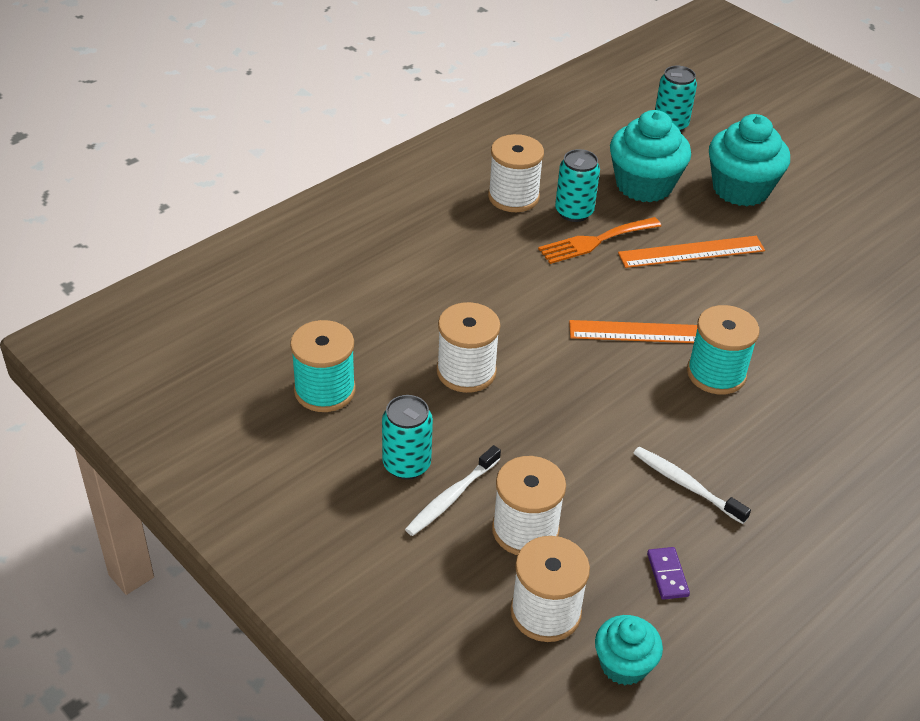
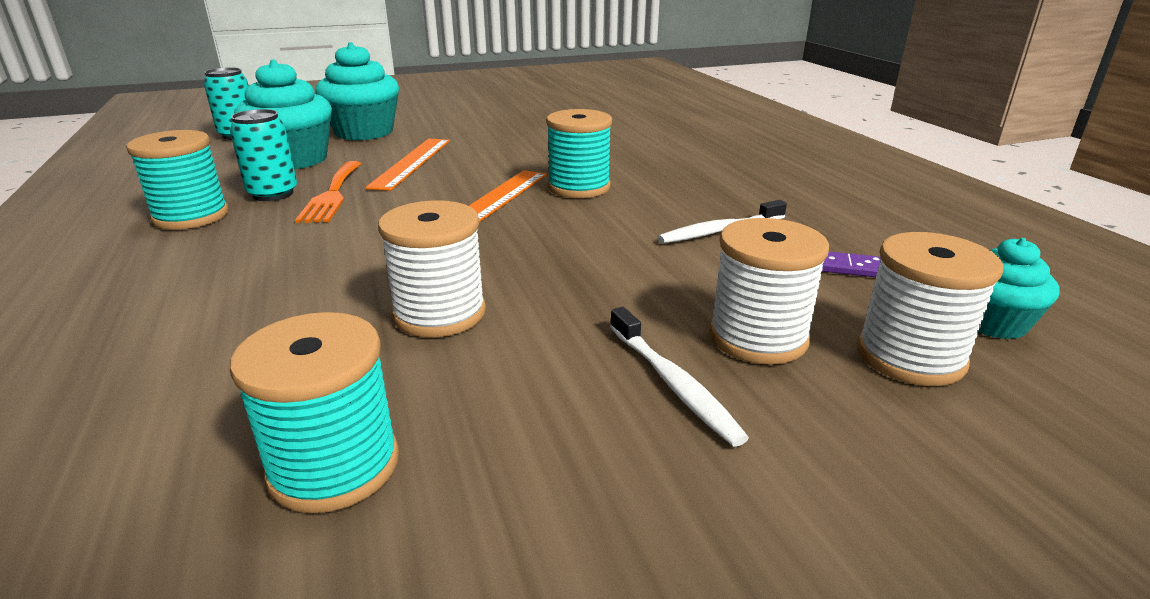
camera: 65 degrees left, 15 degrees down
(406, 464) = (582, 411): turquoise can -> none
(513, 197) = (191, 216): white spool -> turquoise spool

